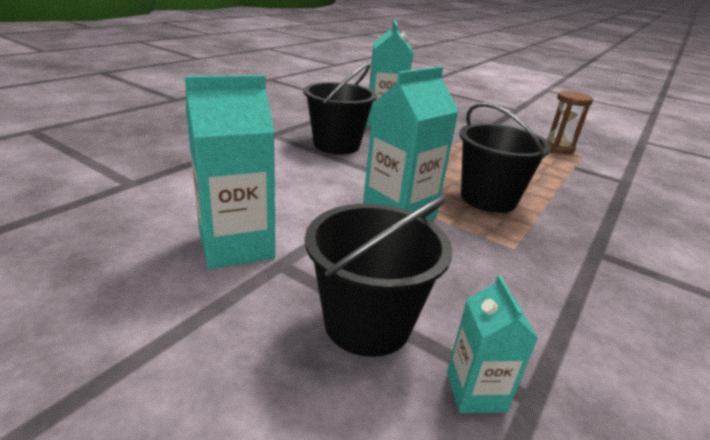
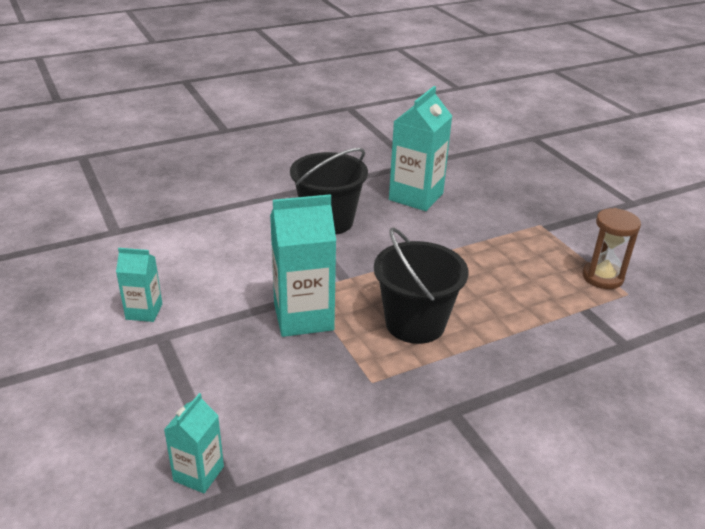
camera: 30 degrees right, 5 degrees up
(236, 246) = (144, 311): turquoise carton -> turquoise carton, size x0.55
(367, 323) = (177, 402): black bucket -> none

